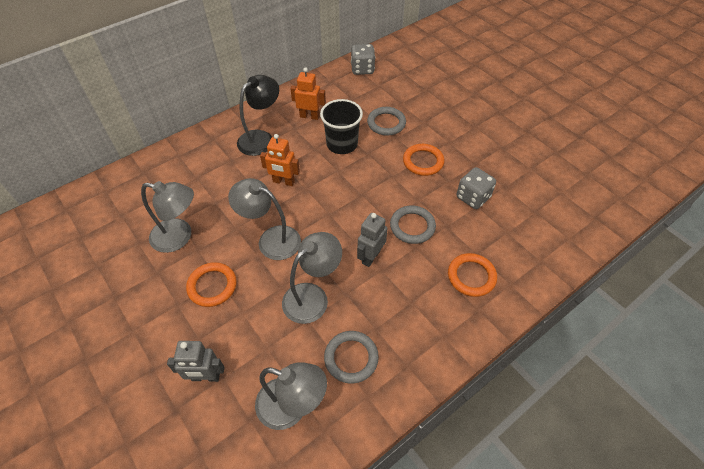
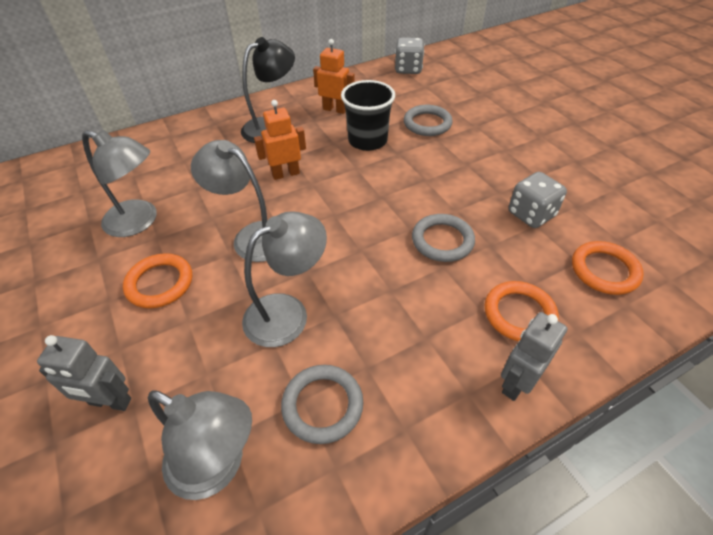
camera: 10 degrees right, 5 degrees down
(283, 182) = (285, 174): orange robot -> orange robot turned 135 degrees clockwise
(370, 257) = (378, 272): grey robot -> grey robot (516, 383)
(423, 162) = (468, 168): orange ring -> orange ring (604, 270)

